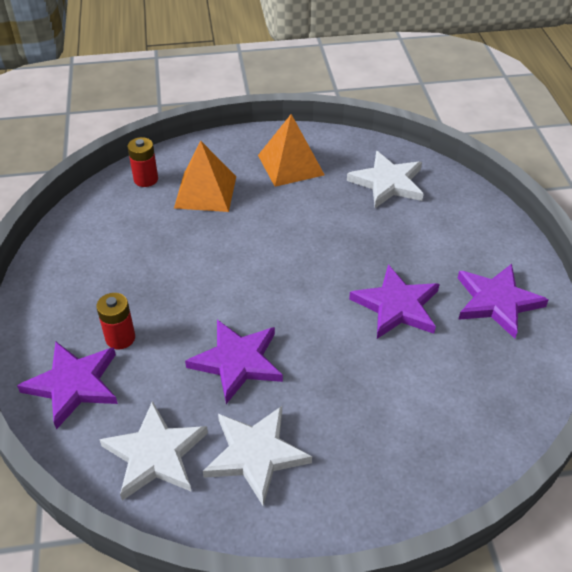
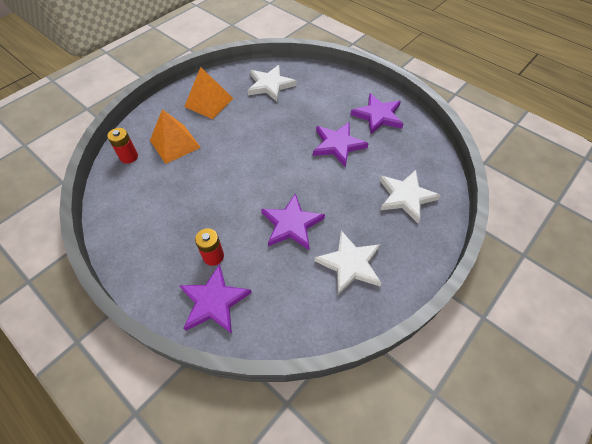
camera: 40 degrees left, 10 degrees up
(155, 454) = (301, 303): white star -> white star (405, 197)

